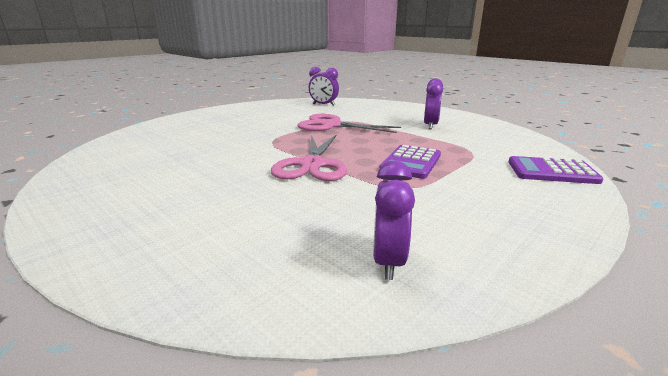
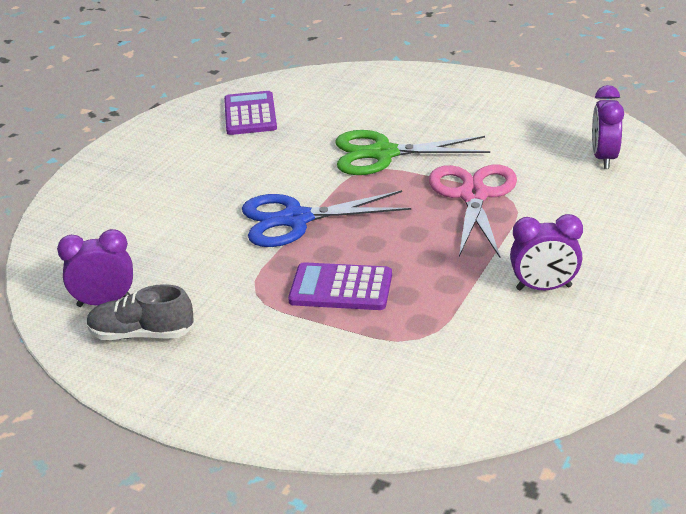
camera: 75 degrees right, 10 degrees up
(258, 136) = (383, 154): none -> green scissors
(312, 165) = (296, 219): pink scissors -> blue scissors
(455, 243) = (142, 334): none -> grey shoe
(552, 171) = (365, 413): purple calculator -> purple calculator (250, 114)

